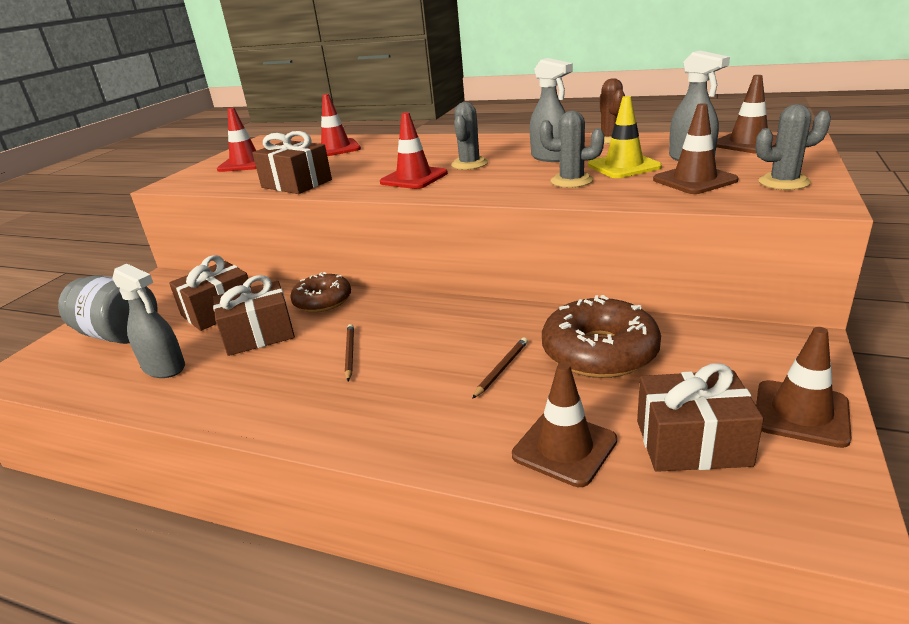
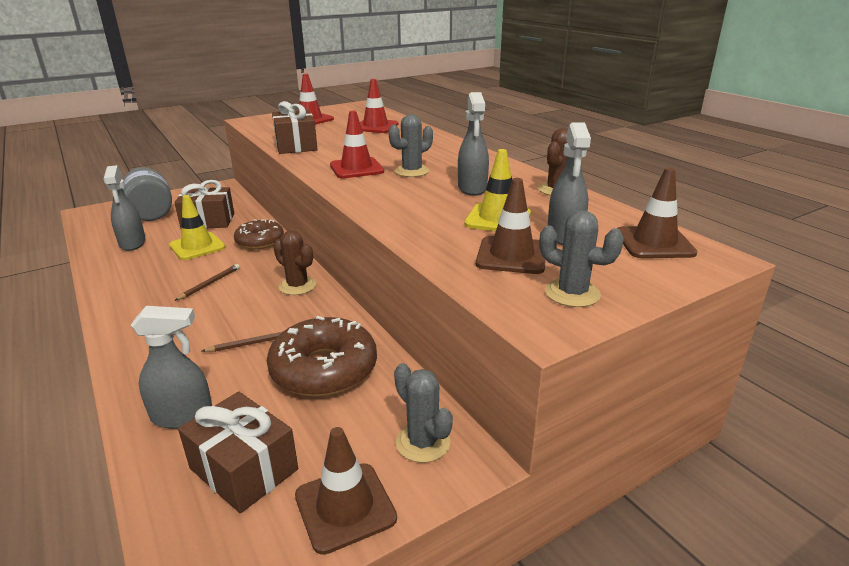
camera: 35 degrees right, 0 degrees up
(259, 334) = (197, 246): brown gift -> yellow traffic cone
(443, 314) = (297, 286): none -> brown cactus
(564, 448) = (182, 416): brown traffic cone -> grey spray bottle
(571, 181) = (432, 214): grey cactus -> grey cactus (423, 442)

